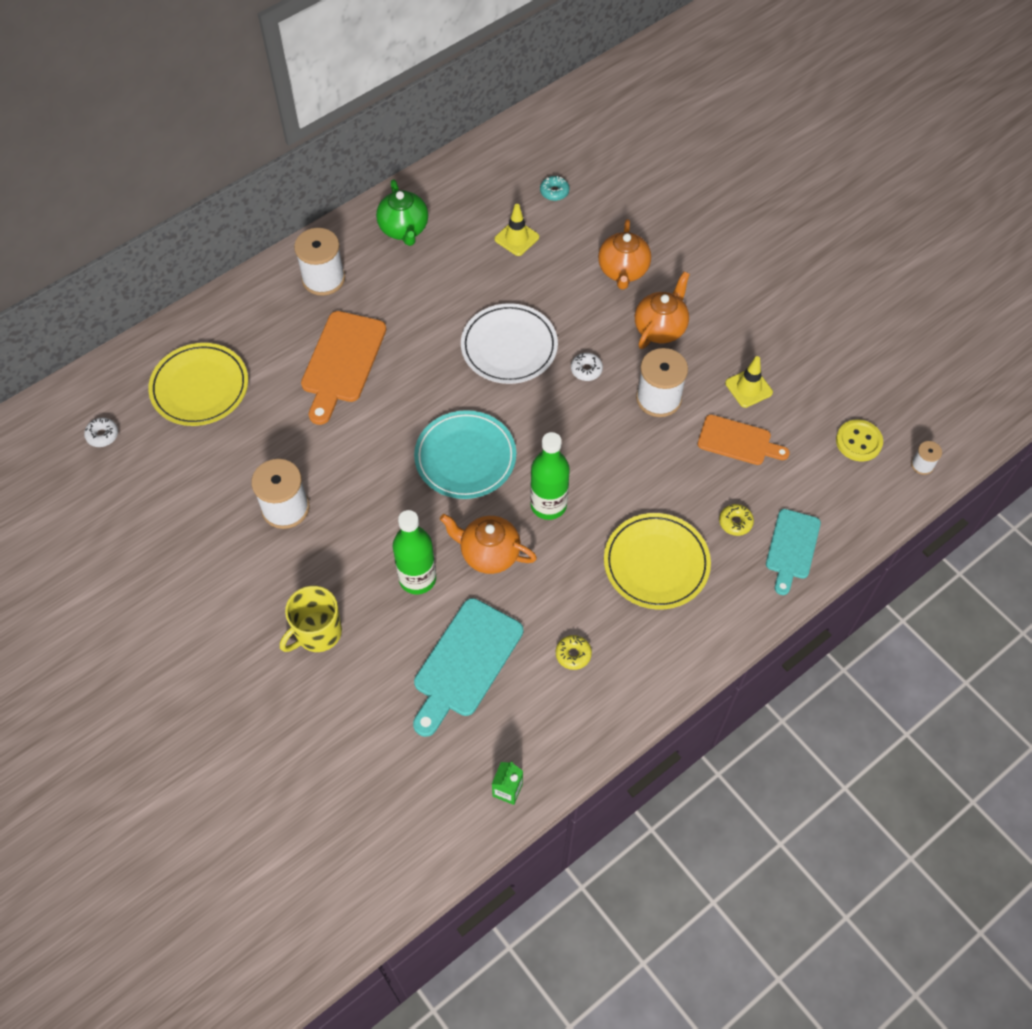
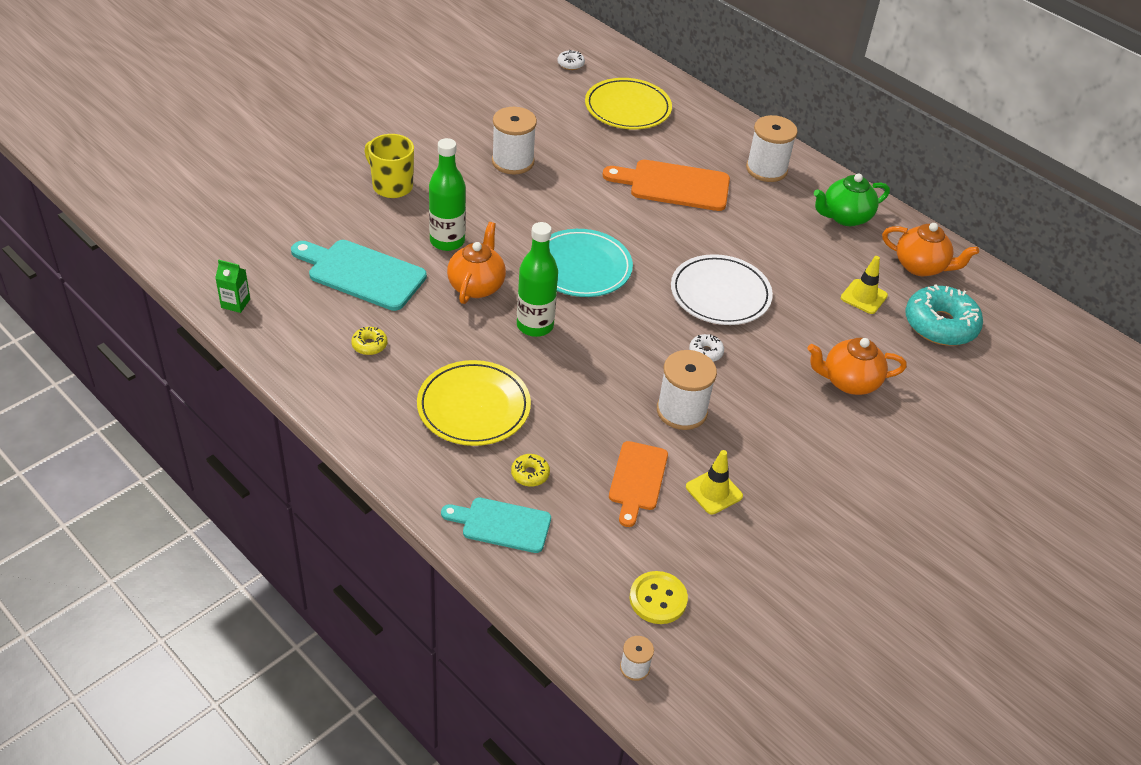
camera: 80 degrees right, 15 degrees down
(554, 192) = (940, 325): turquoise donut -> turquoise donut, size x2.26
(660, 328) = (778, 413): orange teapot -> orange teapot (920, 266)

